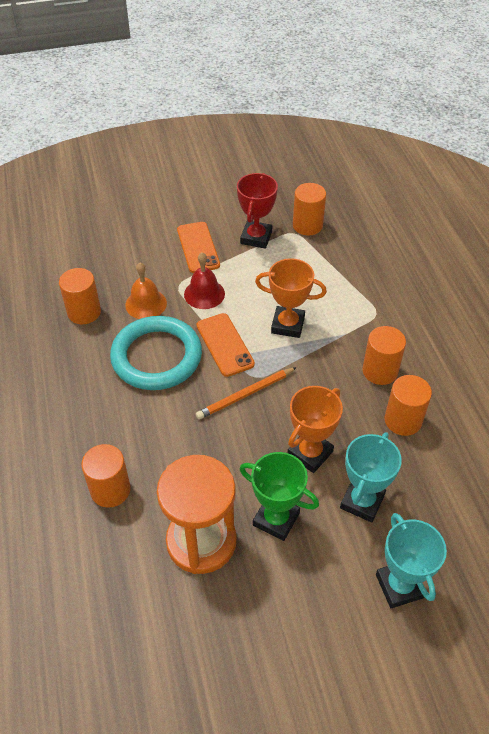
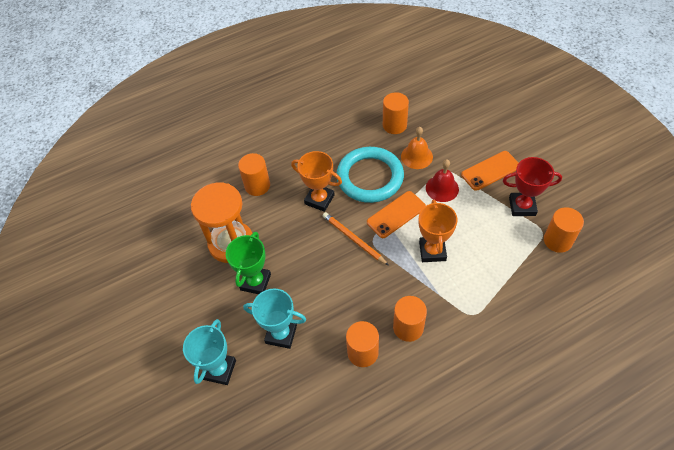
camera: 80 degrees right, 5 degrees up
(310, 453) = (314, 292): orange trophy -> orange trophy (319, 199)
(399, 586) = (219, 369): turquoise trophy -> turquoise trophy turned 45 degrees counterclockwise

